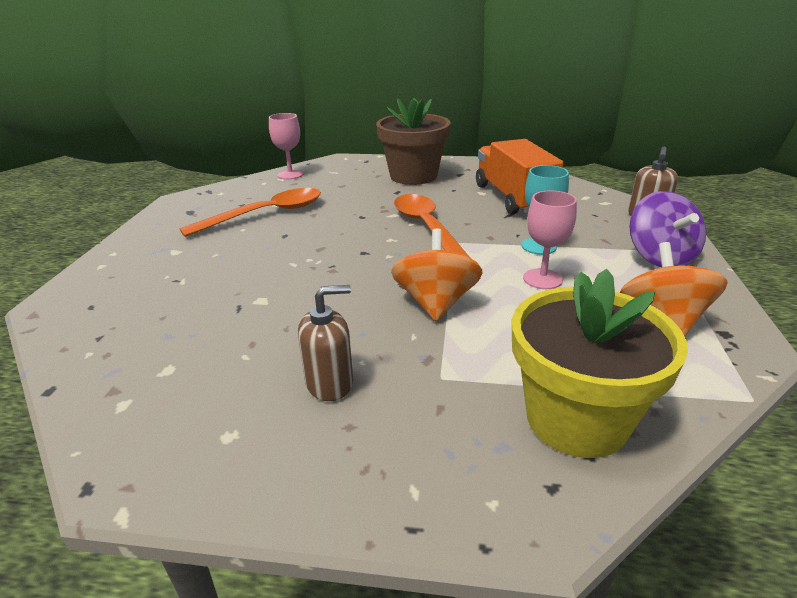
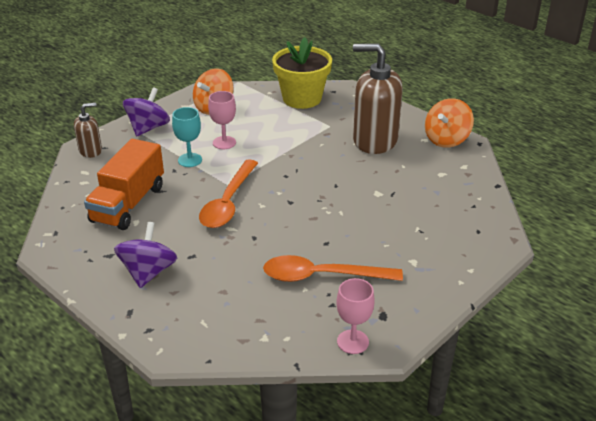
camera: 145 degrees left, 5 degrees up
(290, 174) = (249, 340): pink goblet -> pink goblet (353, 342)
(330, 383) = (374, 140): brown soap dispenser -> brown soap dispenser, size x2.00
(413, 176) = (148, 272): brown flower pot -> purple spinning top
(436, 303) = (292, 153): orange spinning top -> orange spinning top (446, 139)

